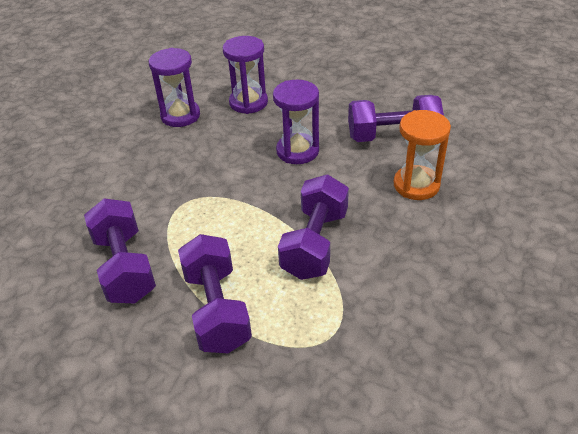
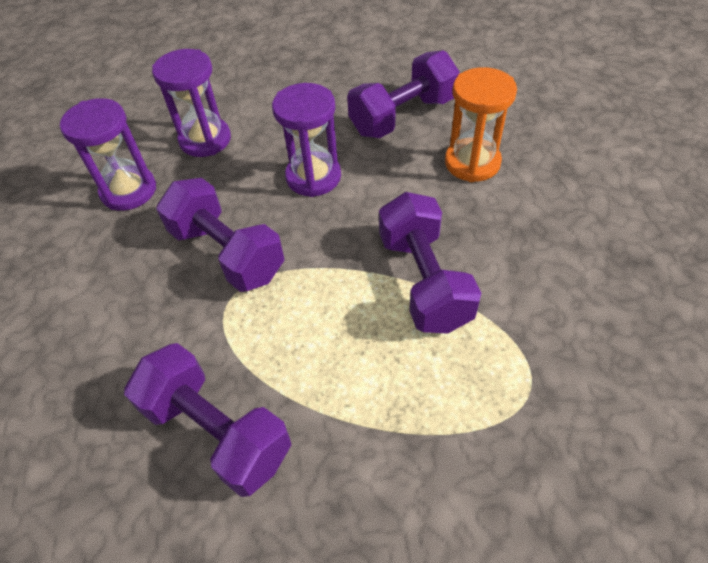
camera: 30 degrees left, 10 degrees up
(217, 309) = (380, 423): purple dumbbell -> purple dumbbell (227, 253)

